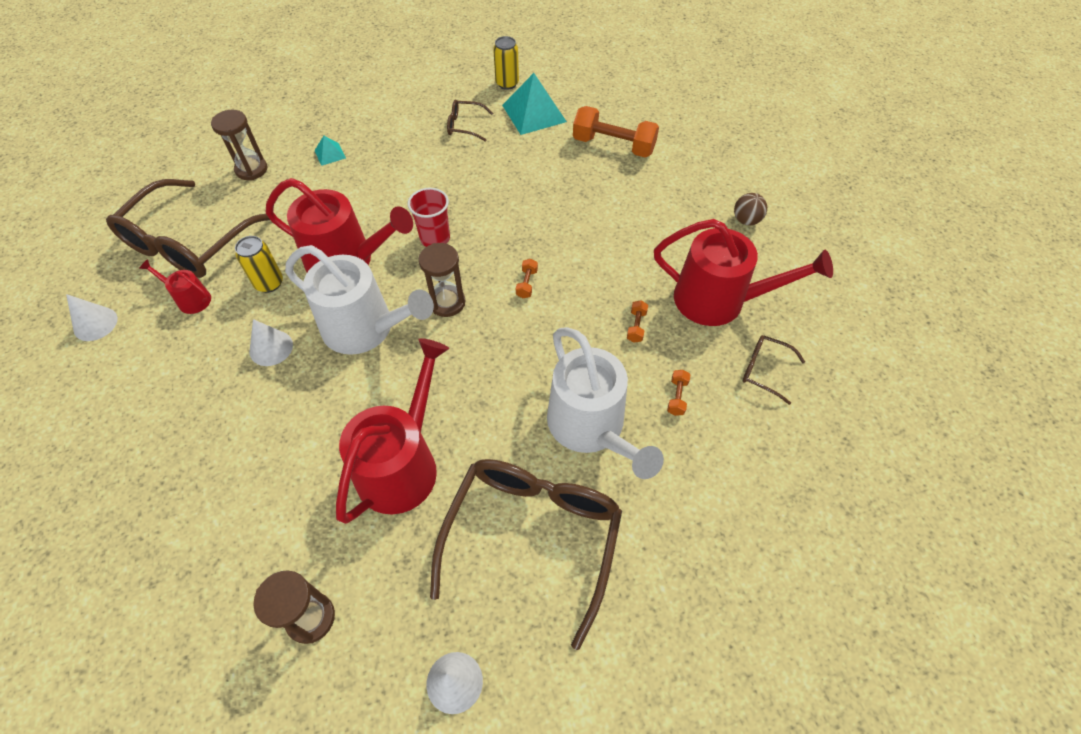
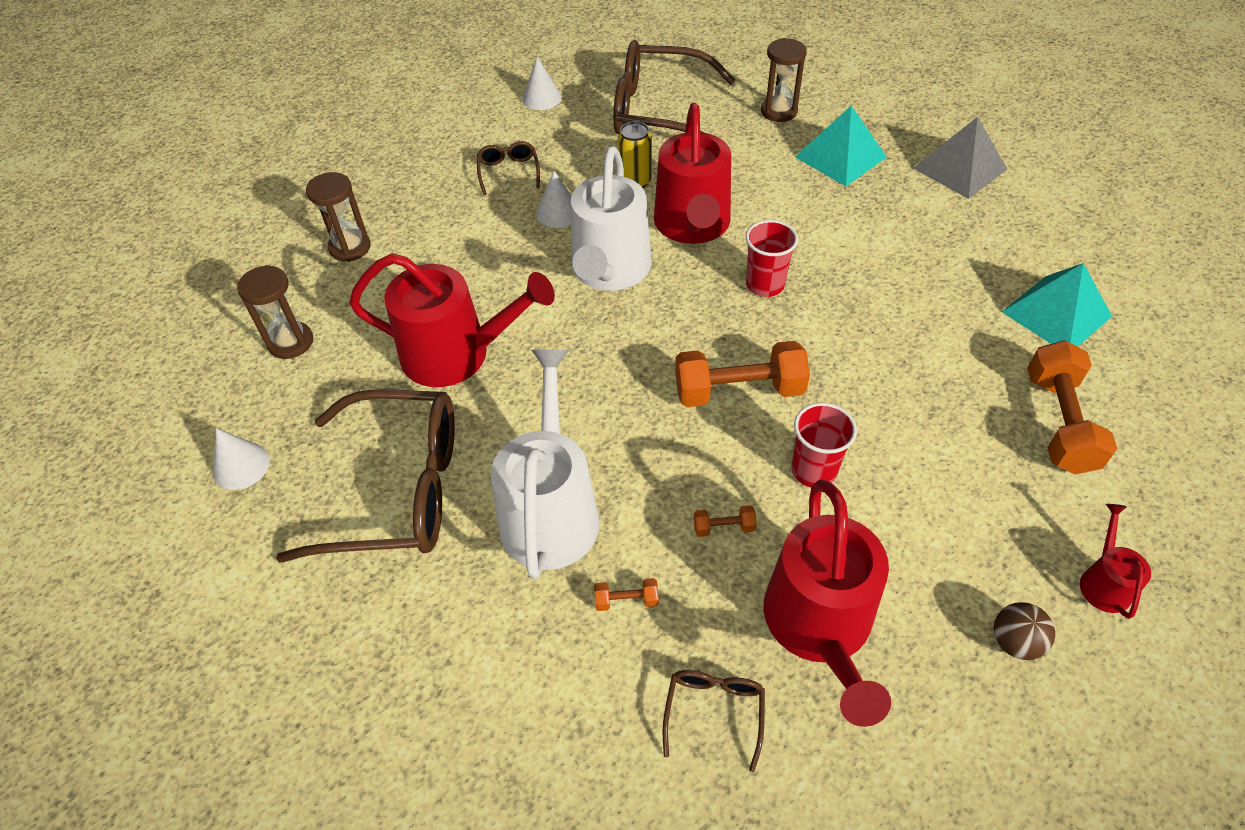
camera: 75 degrees right, 5 degrees down
(190, 299) = (592, 140): red watering can -> red watering can (1104, 583)
(330, 154) = (840, 157): turquoise pyramid -> turquoise pyramid, size x2.07
(384, 102) = (959, 168): none -> grey pyramid
(447, 302) = (674, 325): brown hourglass -> brown hourglass (350, 247)
(464, 126) = (975, 252): brown glasses -> brown glasses (508, 172)
(507, 83) = (1094, 268): yellow can -> none
(527, 284) = (739, 391): orange dumbbell -> orange dumbbell, size x2.34
(590, 427) = (550, 511): white watering can -> white watering can turned 135 degrees clockwise
(607, 266) = (814, 470): none -> red cup

